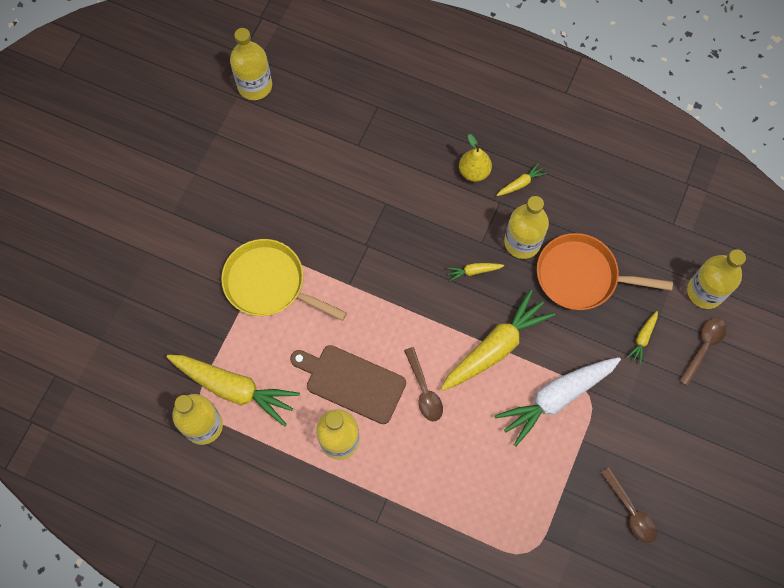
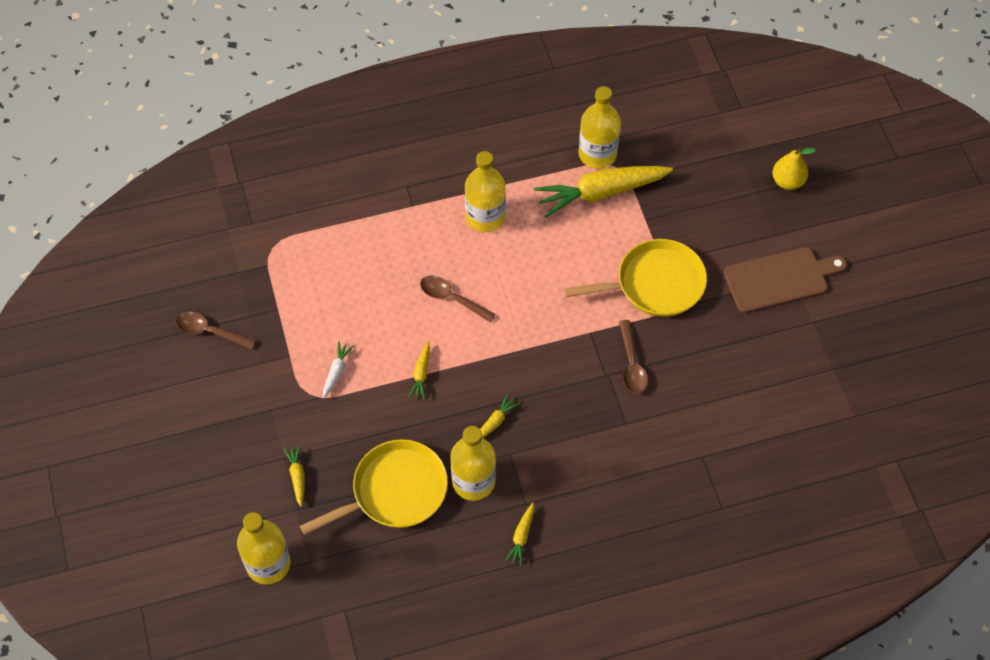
camera: 140 degrees right, 10 degrees down
(255, 86) = (850, 438): yellow bottle -> none
(351, 382) = (515, 262): brown cutting board -> brown cutting board (780, 279)
(474, 172) = (574, 514): yellow pear -> yellow pear (787, 181)
(495, 347) = (421, 374): yellow carrot -> yellow carrot, size x0.43
(556, 398) = (336, 371): white carrot -> white carrot, size x0.43
(581, 276) = (395, 491): orange pan -> yellow pan
(703, 347) = (236, 510): brown spoon -> brown spoon (631, 364)

